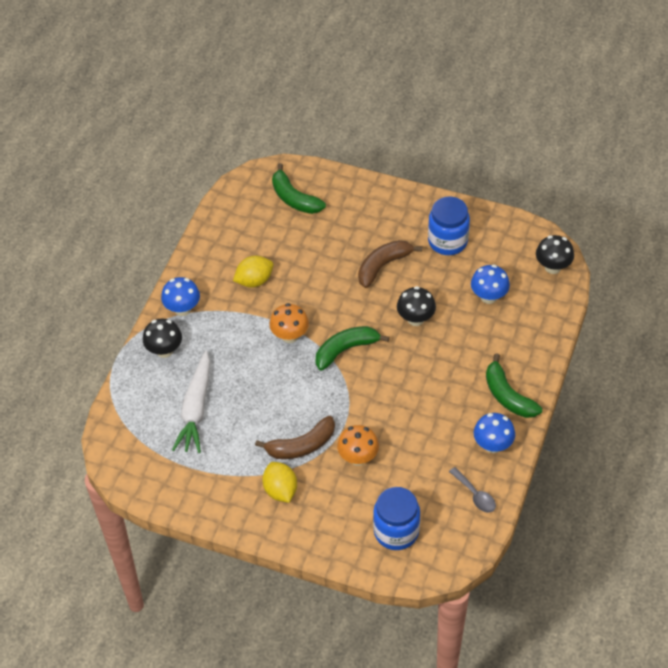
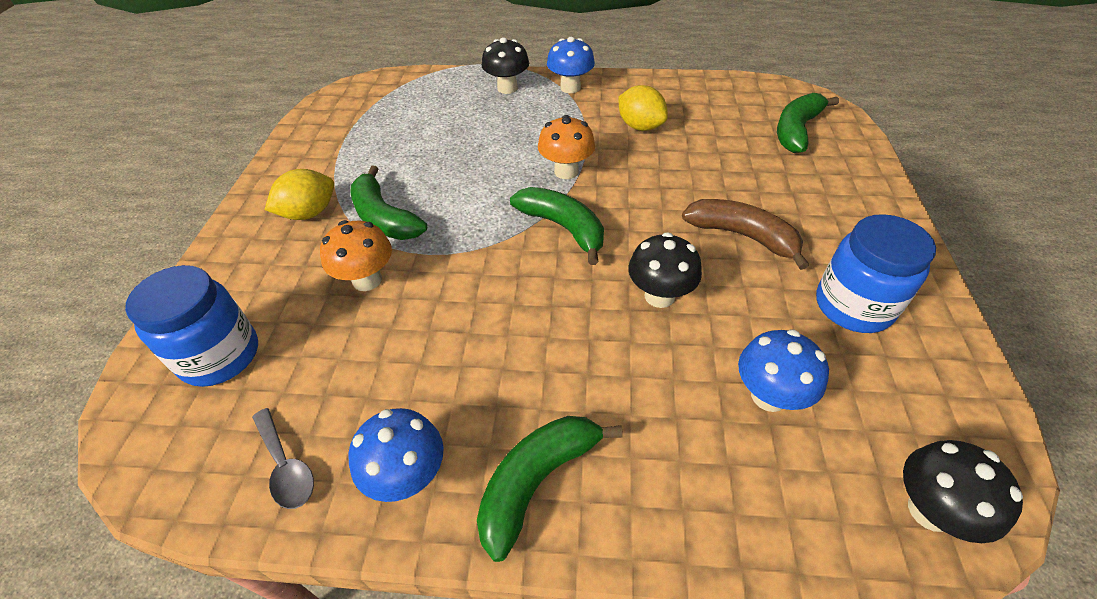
camera: 75 degrees right, 5 degrees down
(196, 409) = (430, 124): white carrot -> none
(301, 446) = (384, 218): brown banana -> green banana
(475, 495) = (286, 467): grey spoon -> grey spoon turned 75 degrees counterclockwise

